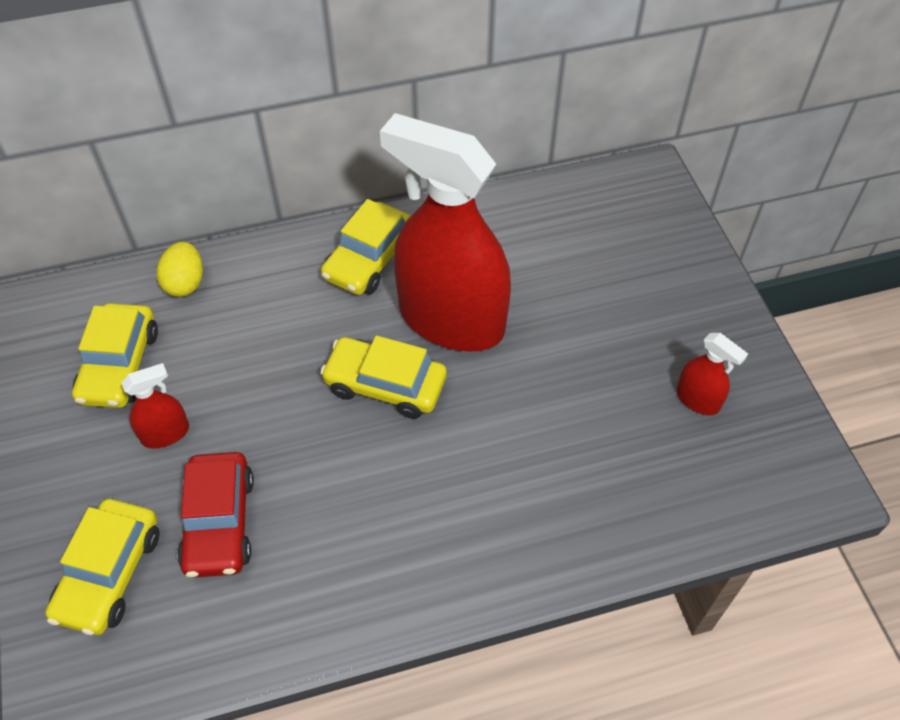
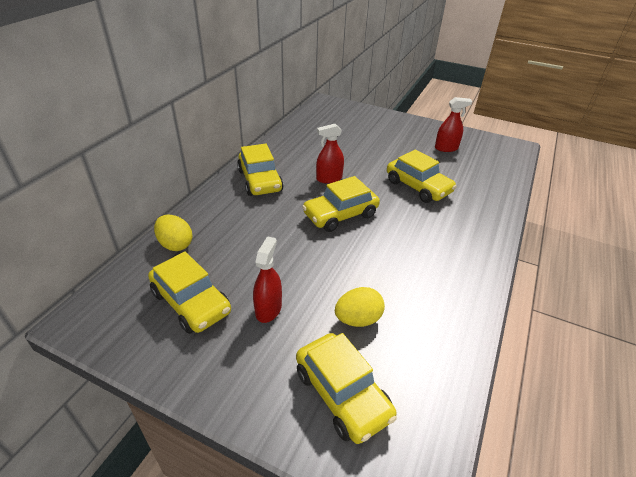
camera: 50 degrees left, 15 degrees down
(219, 522) = (358, 319): red car -> yellow egg
(451, 320) = (329, 178): red spray bottle -> red spray bottle, size x0.40
(543, 427) = (418, 187): none -> yellow car

